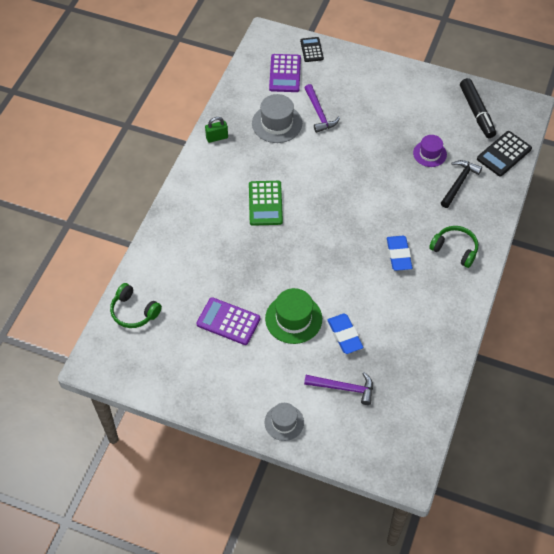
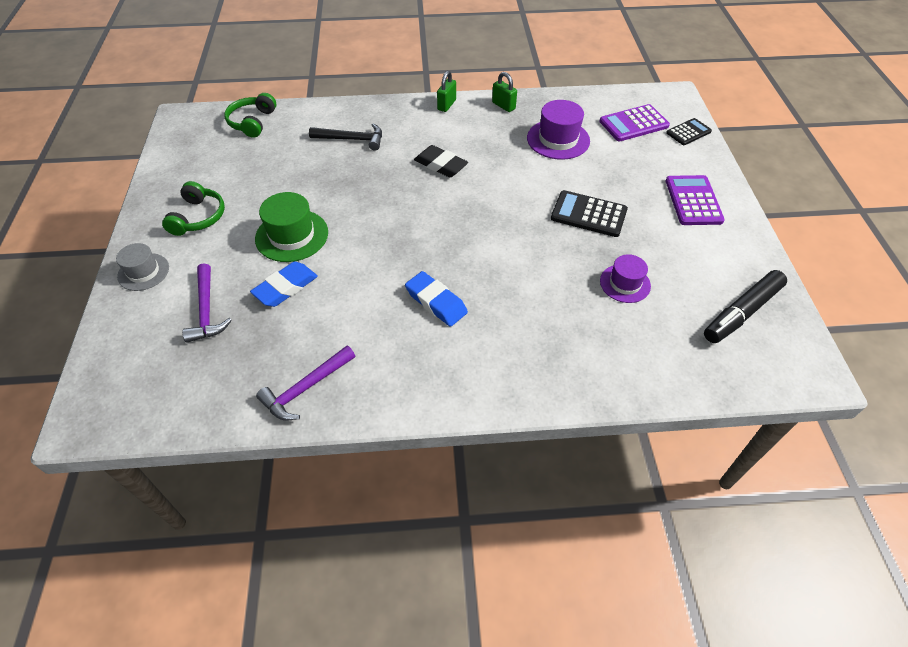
camera: 65 degrees right, 5 degrees down
(193, 172) = (446, 105): none -> green padlock
(228, 321) = (266, 187): purple calculator -> purple calculator (693, 201)
(265, 203) = (440, 165): green calculator -> black eraser
(277, 123) = (558, 139): grey hat -> purple hat
(319, 113) = (601, 166): purple hammer -> purple hammer (305, 388)
(398, 255) = (436, 302): blue eraser -> blue eraser turned 75 degrees clockwise
(455, 249) = (481, 360): green headphones -> green headphones (198, 217)
(459, 183) = (600, 330): black hammer -> black hammer (352, 139)
(504, 154) = (695, 368): black calculator -> black calculator (588, 214)

